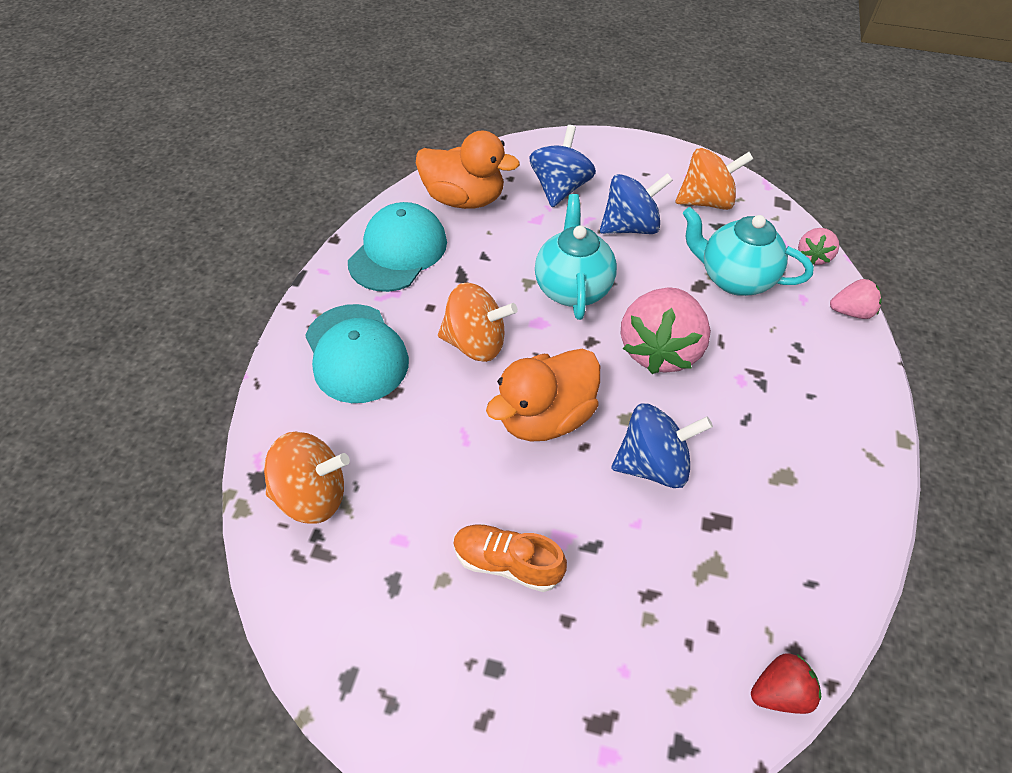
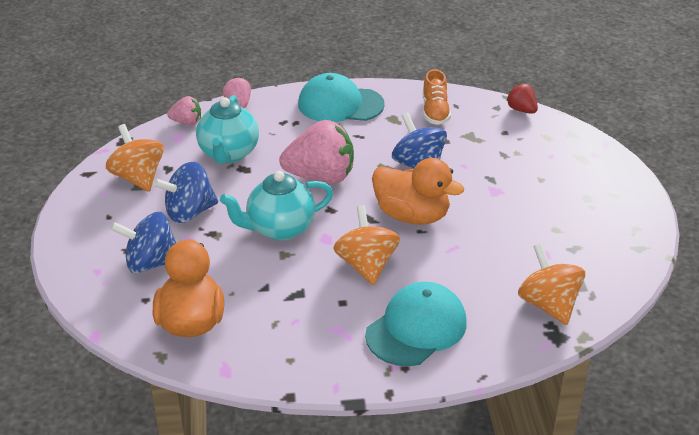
camera: 110 degrees left, 15 degrees down
(398, 252) = (286, 344): turquoise cap -> turquoise cap (340, 104)
(507, 563) = (526, 207): orange shoe -> orange shoe (435, 112)
(630, 227) = (189, 212): blue spinning top -> blue spinning top turned 75 degrees counterclockwise

